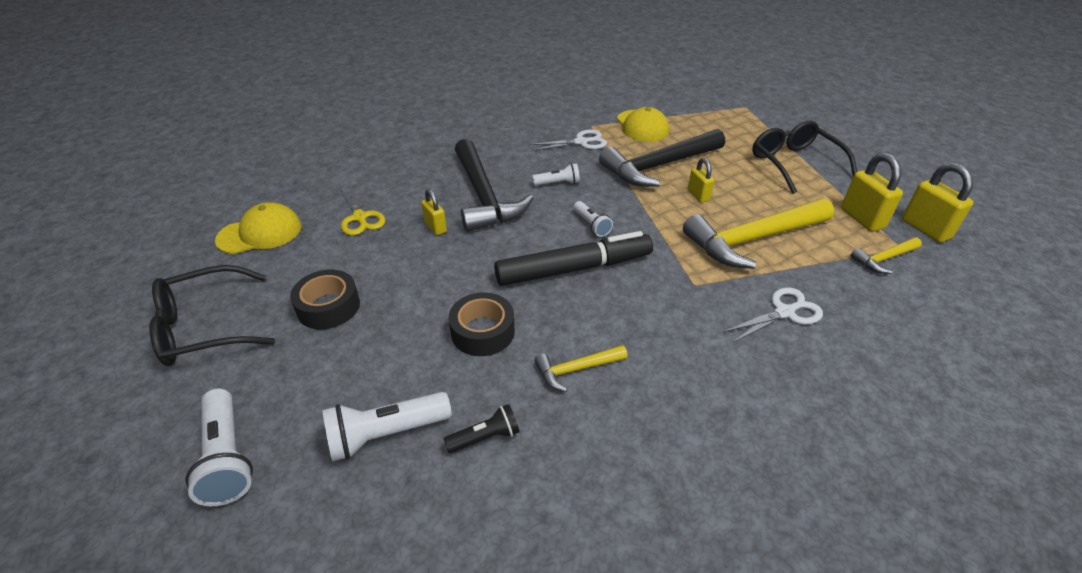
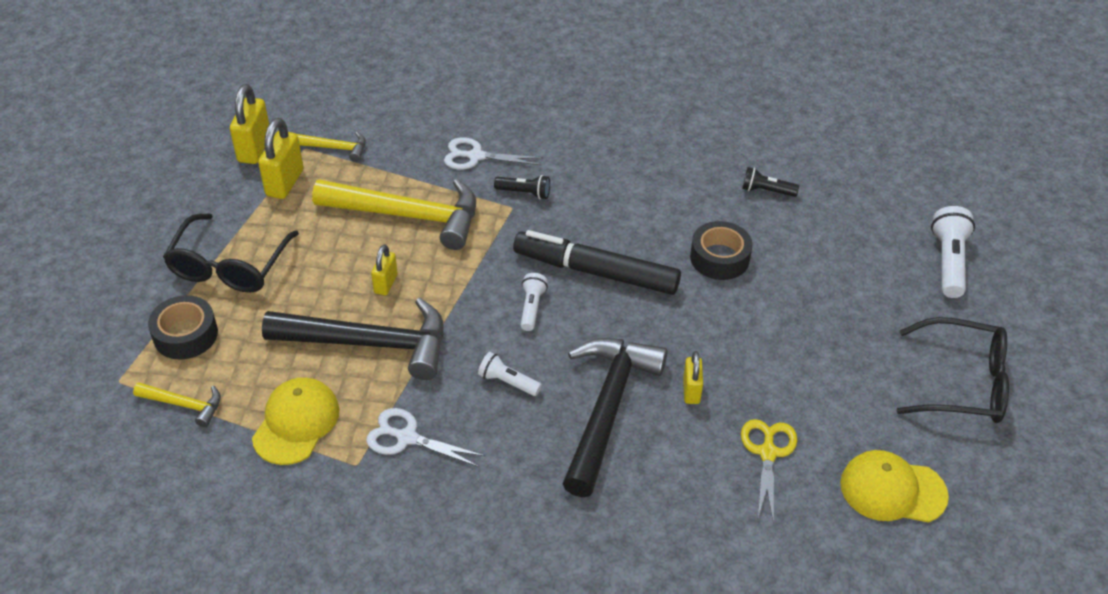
camera: 145 degrees left, 5 degrees up
(328, 307) = (842, 348): black tape -> black tape (185, 335)
(386, 434) = (832, 224): white flashlight -> none
(576, 369) = (671, 198): yellow hammer -> yellow hammer (184, 405)
(702, 302) = (524, 193): none -> black flashlight

